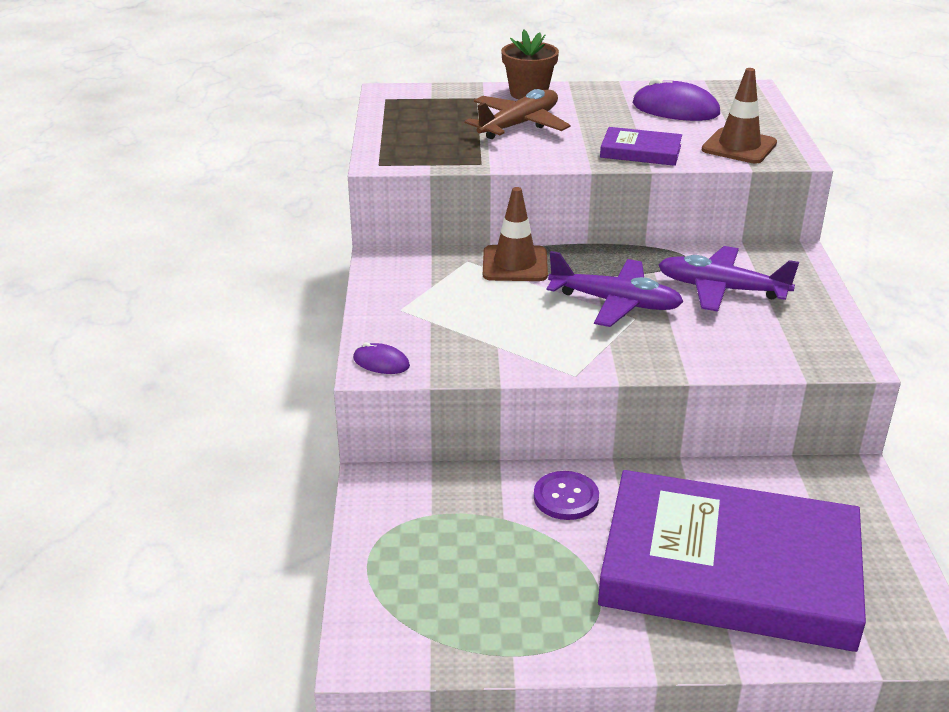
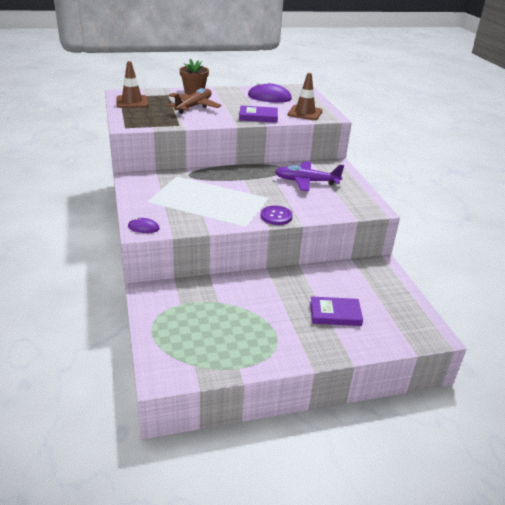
camera: 15 degrees left, 0 degrees up
(515, 264) = (201, 176): brown traffic cone -> brown traffic cone (132, 102)
(566, 497) = (247, 288): purple button -> purple button (276, 216)
(616, 303) = (257, 191): purple plane -> none
(729, 569) = (335, 314): purple book -> purple book, size x0.40

